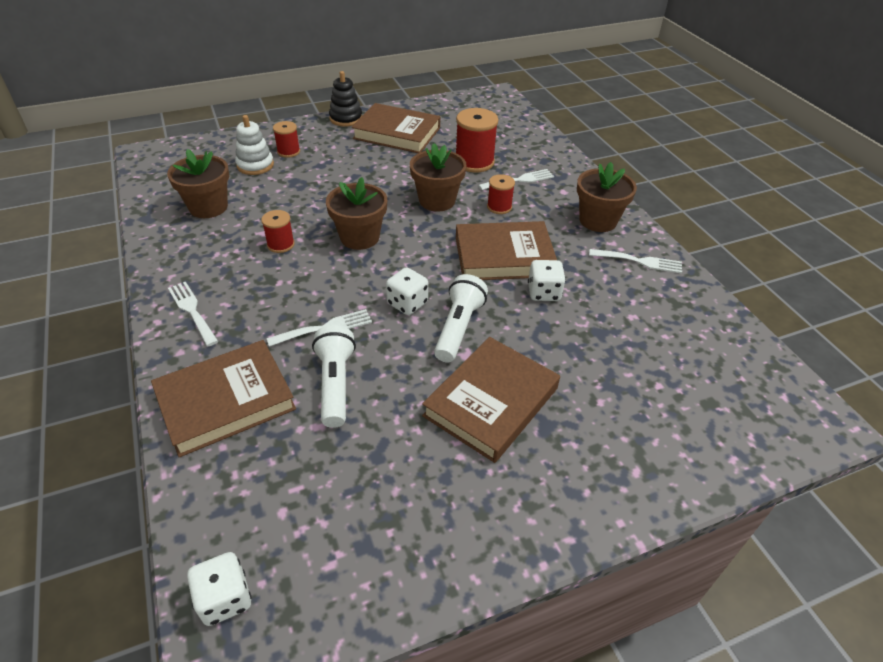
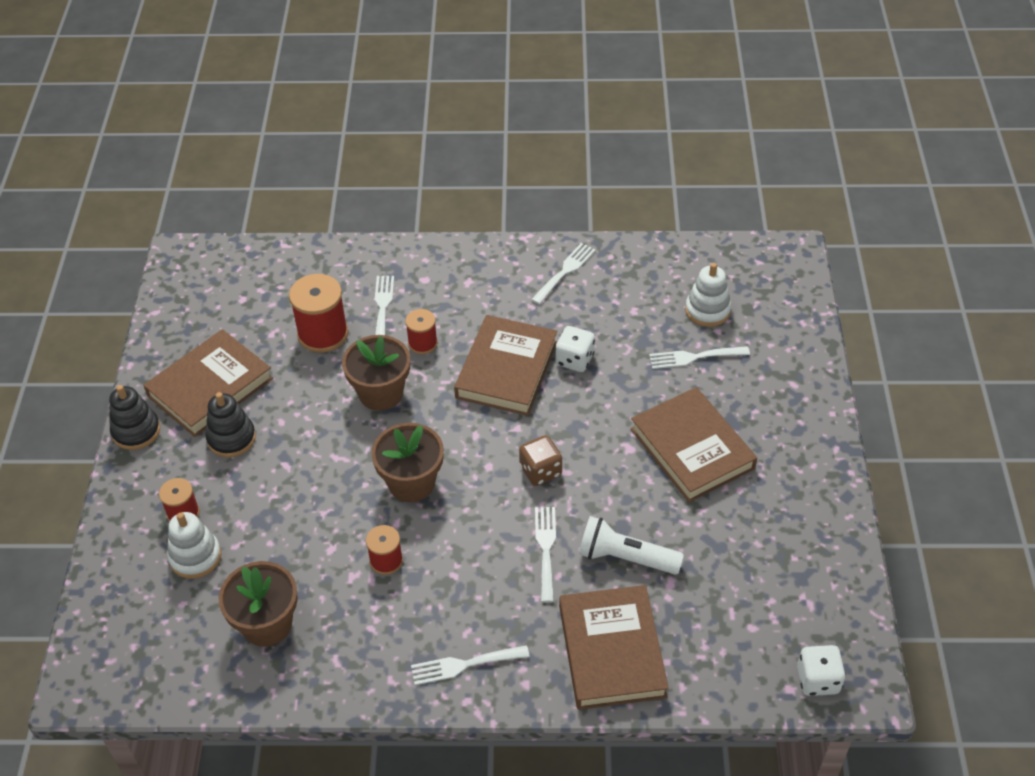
camera: 65 degrees left, 5 degrees up
(359, 152) = (231, 438): none -> black stacking toy
(407, 303) = (540, 471): white dice -> brown dice
(458, 327) = (592, 441): white flashlight -> none
(598, 220) = (489, 274): brown flower pot -> none
(609, 375) = (694, 357): none -> white fork
(679, 370) = (707, 310): none -> white stacking toy

